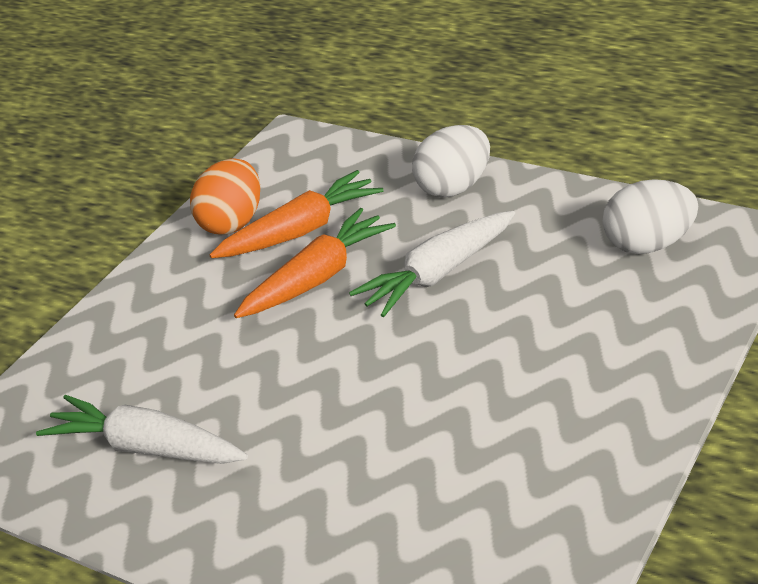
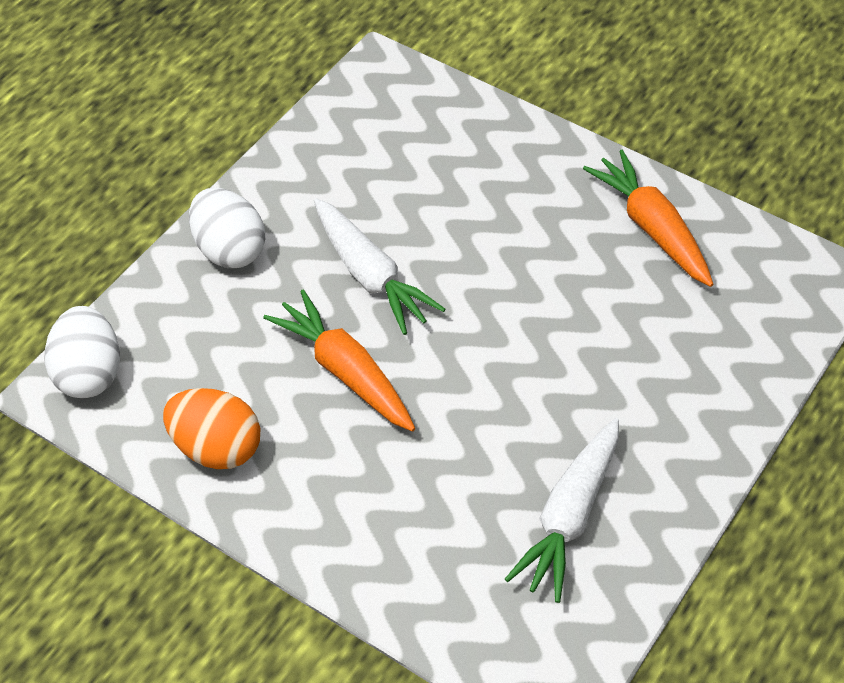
camera: 90 degrees left, 15 degrees up
(301, 231) = (257, 383): orange carrot -> orange carrot (651, 228)
(648, 245) = (375, 127): white egg -> white egg (89, 373)

